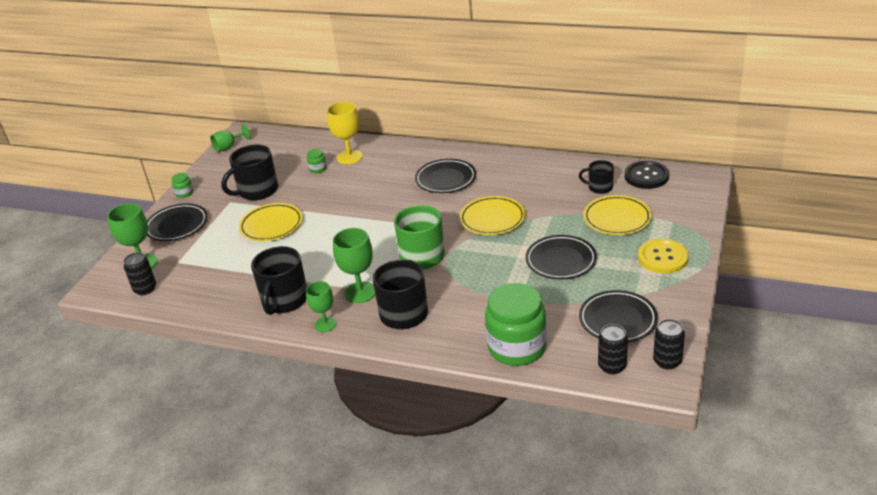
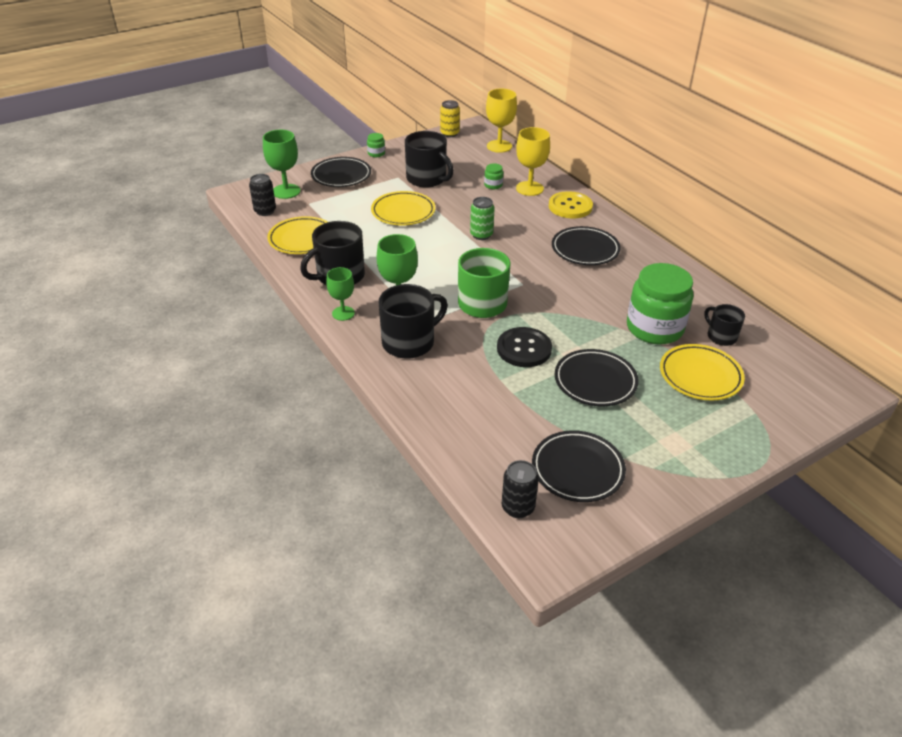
camera: 35 degrees right, 5 degrees up
(228, 147) = (449, 134): green goblet -> yellow can
(257, 191) = (427, 179): black mug -> black mug turned 135 degrees counterclockwise
(284, 137) = (499, 146): none -> yellow goblet
(357, 209) = (481, 235): none -> green can
(492, 219) = (581, 307): yellow plate -> yellow plate (302, 239)
(517, 347) = (459, 432): green jar -> green jar (654, 328)
(646, 176) = (785, 353): black button -> black button (524, 349)
(663, 257) = (699, 441): yellow button -> yellow button (570, 206)
(667, 361) = (574, 541): black can -> none

